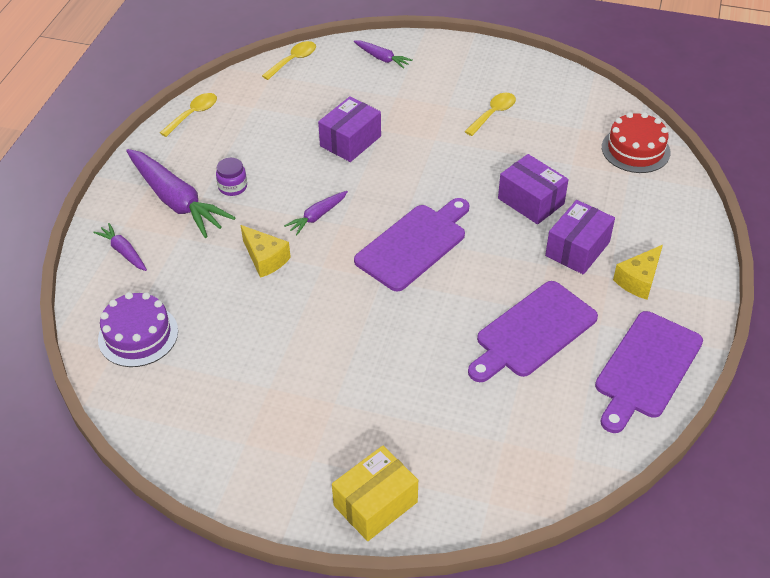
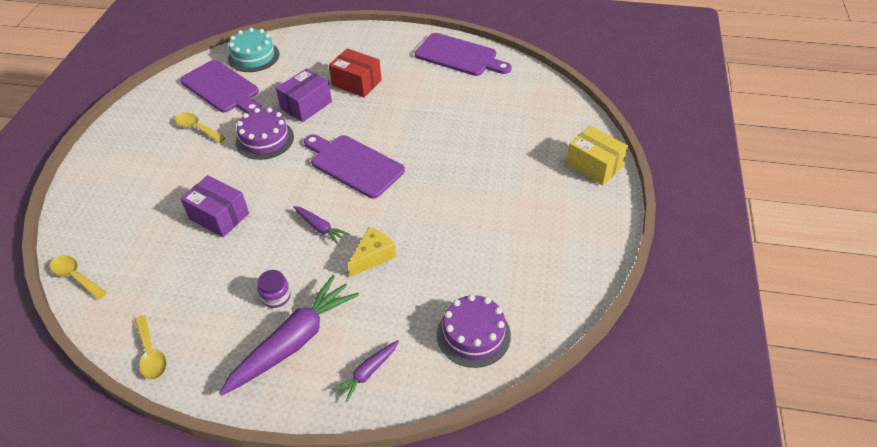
camera: 95 degrees left, 0 degrees up
(193, 114) = (151, 354): yellow spoon -> yellow spoon turned 150 degrees counterclockwise
(382, 58) = (94, 205): purple carrot -> none
(468, 168) = (265, 139): none -> purple cake
(532, 332) = (436, 102): purple cutting board -> purple cutting board (222, 88)
(577, 249) = (356, 83): purple box -> red box
(635, 150) = (253, 56): red cake -> turquoise cake
(638, 280) = (385, 57): yellow cheese -> none

